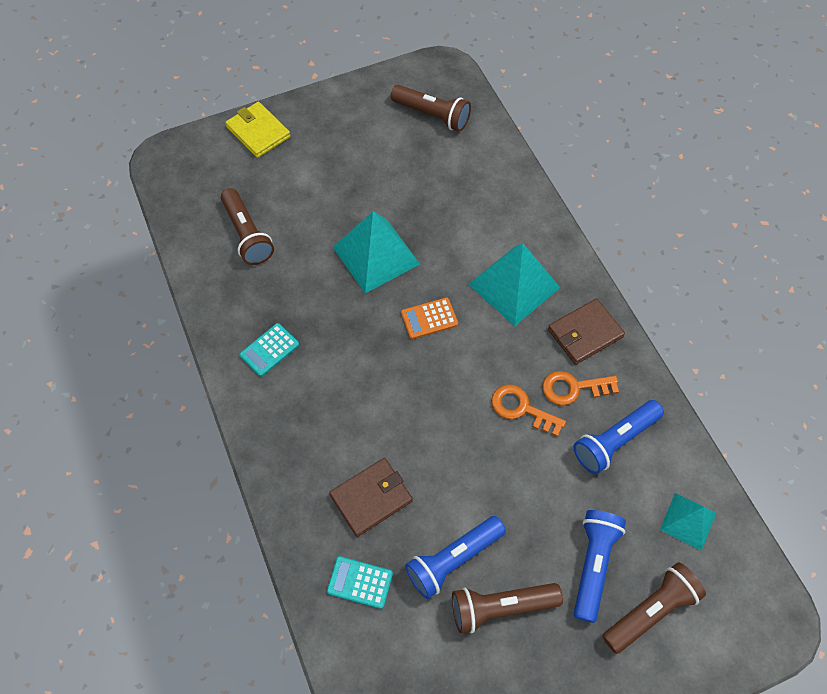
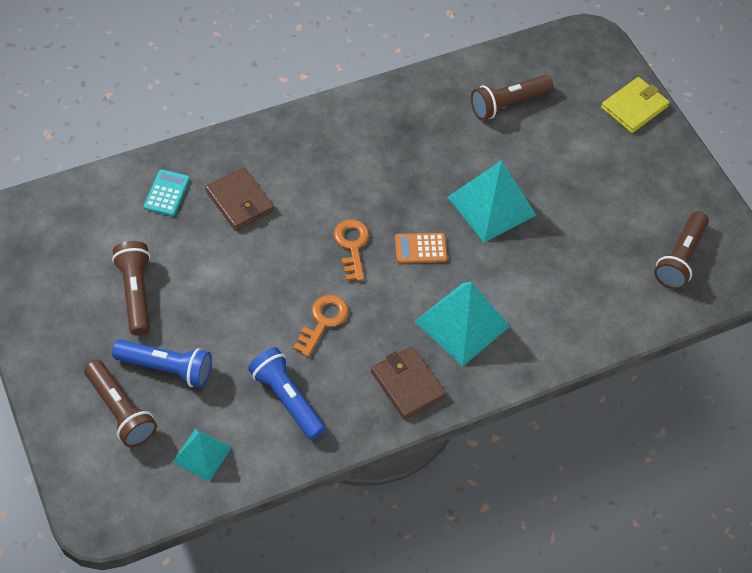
camera: 85 degrees right, 5 degrees down
(269, 350) = (384, 125): turquoise calculator -> none
(429, 318) = (420, 248): orange calculator -> orange calculator turned 75 degrees counterclockwise
(453, 559) = (180, 260): blue flashlight -> none
(573, 388) = (345, 368): orange key -> orange key (352, 246)

